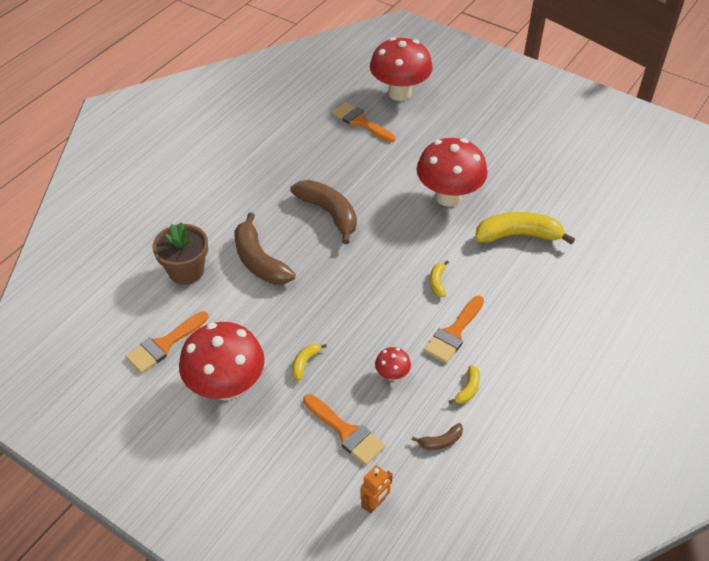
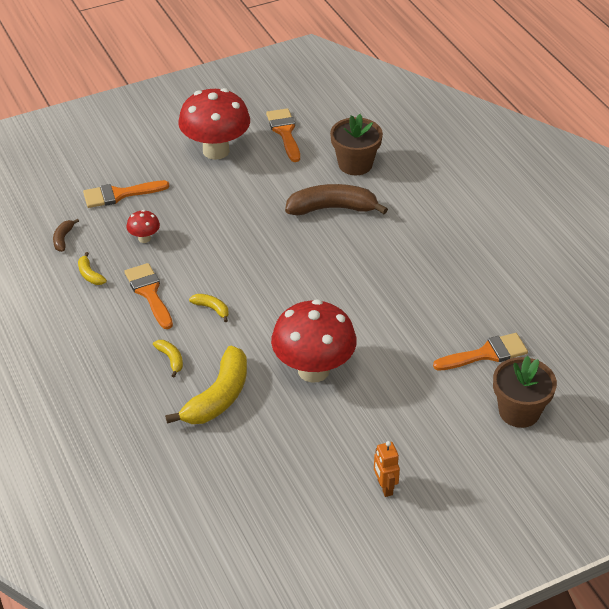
camera: 120 degrees right, 5 degrees down
(305, 363) = (200, 196): yellow banana -> yellow banana (171, 359)
(329, 213) = (358, 273): brown banana -> none
(375, 503) = (52, 186): orange robot -> orange robot (384, 487)
(399, 93) = (519, 411): red mushroom -> brown flower pot

